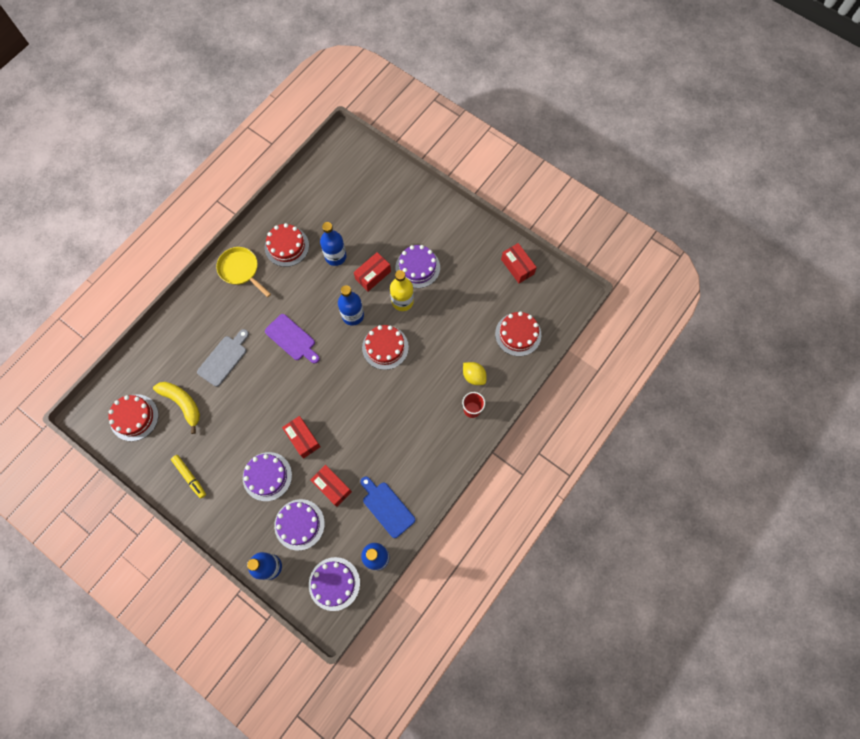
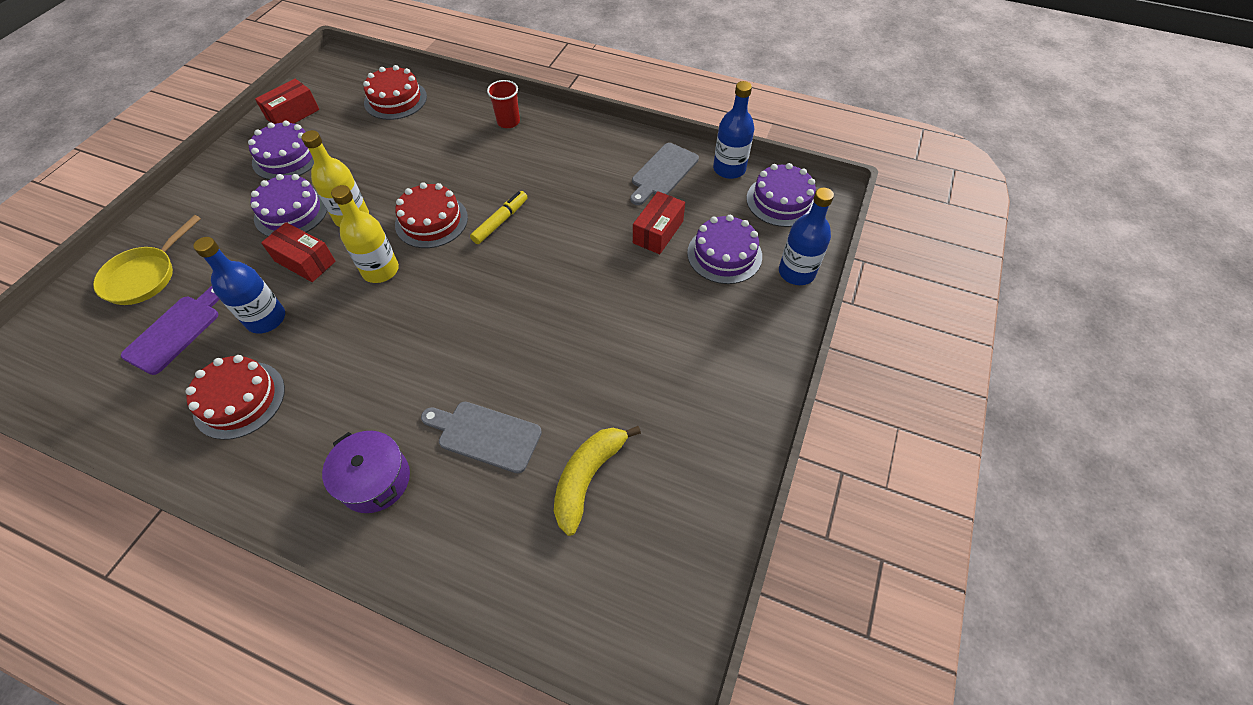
camera: 105 degrees left, 15 degrees down
(134, 417) = (639, 560): red cake -> none
(190, 477) = (714, 419): yellow marker -> yellow marker (500, 221)
(219, 306) = (375, 480): none -> purple pot
(241, 270) = (291, 465): yellow pan -> yellow pan (145, 276)
(267, 476) = (671, 311): purple cake -> purple cake (287, 157)
(292, 339) = (432, 340): purple cutting board -> purple cutting board (176, 331)
(303, 439) = (599, 282): red box -> none
(353, 315) = (380, 270): blue bottle -> yellow bottle
(387, 507) = (663, 173): blue cutting board -> grey cutting board
(474, 376) = (462, 127): yellow lemon -> none

